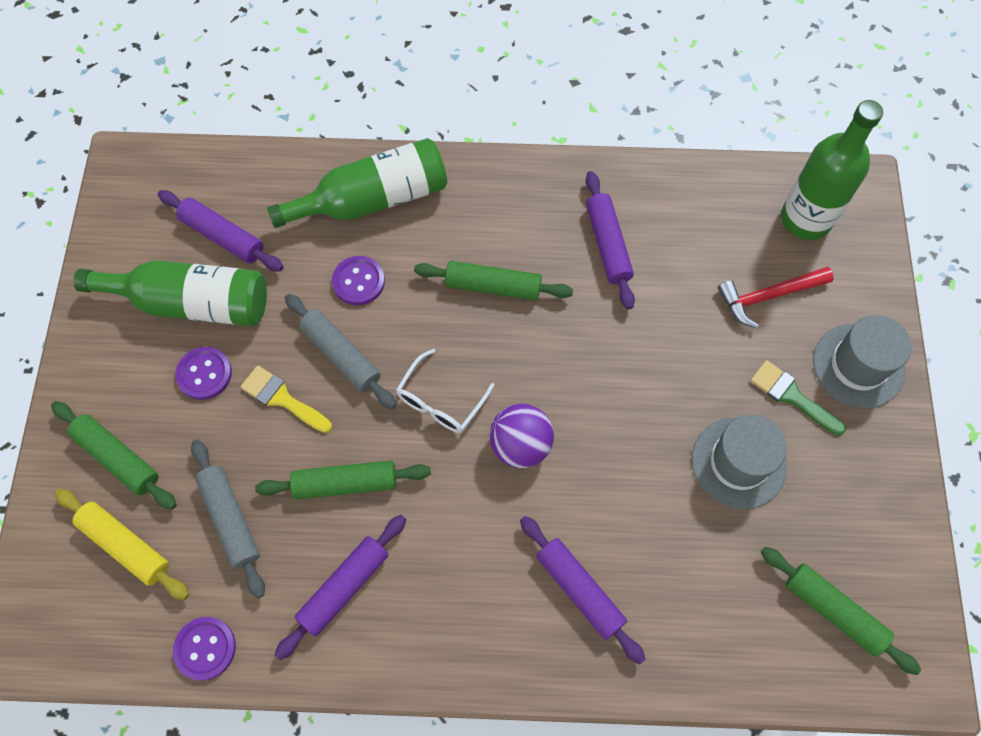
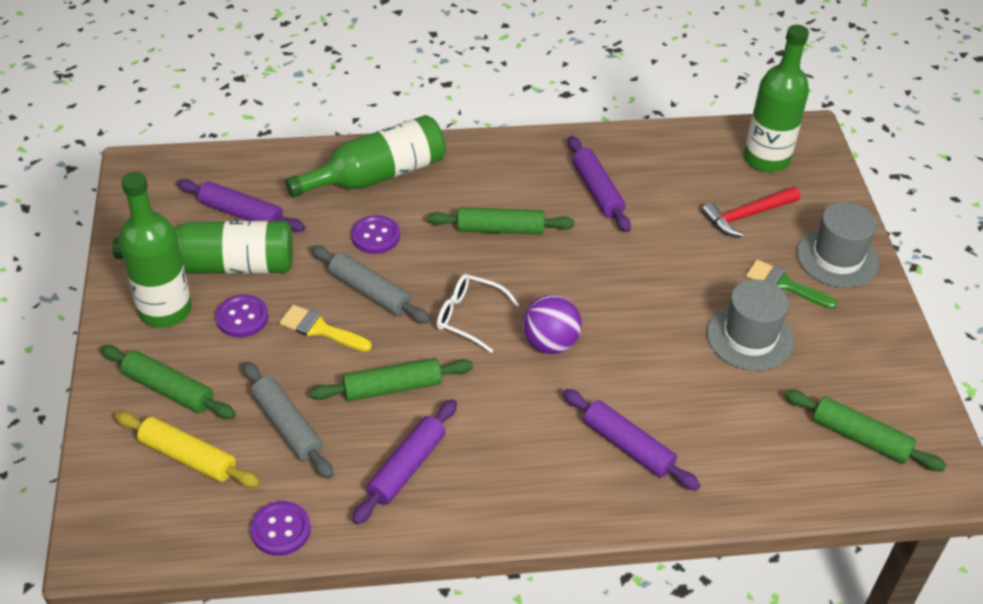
camera: 10 degrees left, 20 degrees down
(127, 355) = (165, 310): none -> green bottle
(440, 400) = (469, 317): white glasses -> white glasses turned 90 degrees clockwise

